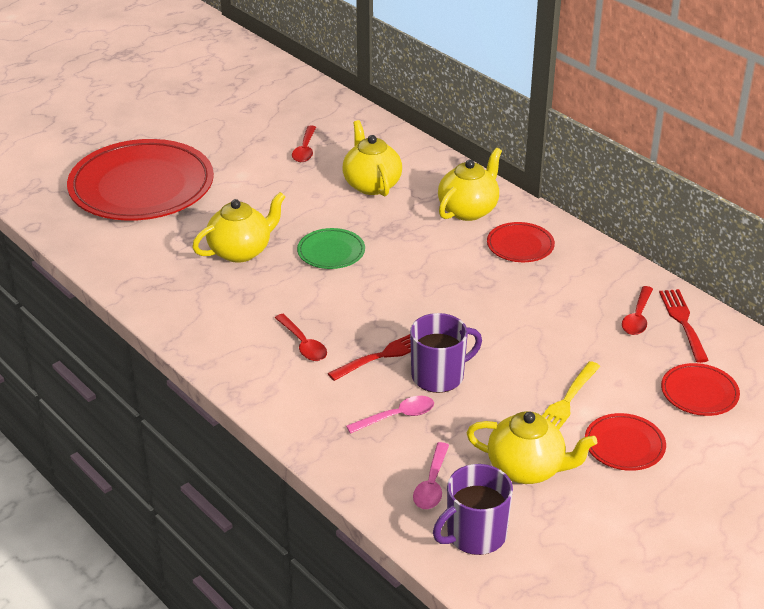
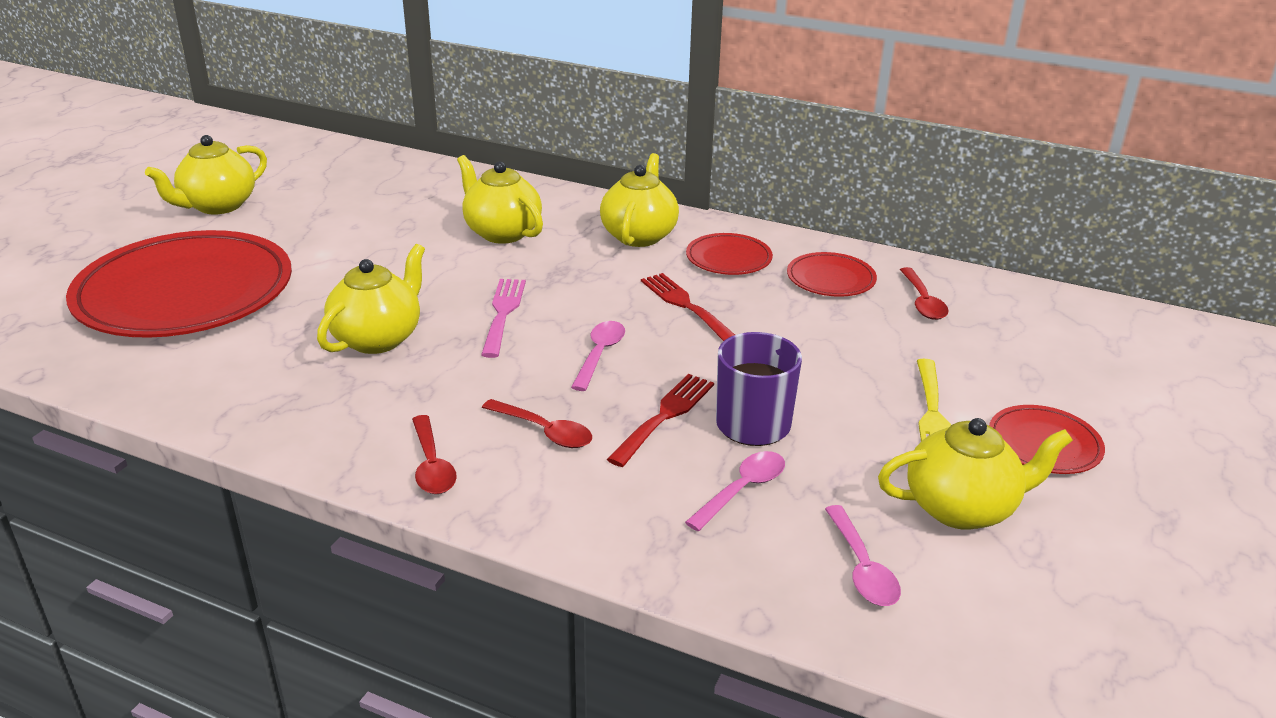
camera: 25 degrees left, 5 degrees down
(193, 118) = (218, 206): none -> yellow teapot
(305, 150) = (391, 213): red spoon -> red spoon (432, 465)
(331, 252) = (503, 313): green plate -> pink fork
(374, 299) = (599, 354): none -> pink spoon
(475, 535) = (978, 620): purple mug -> none
(683, 322) = (973, 295): red fork -> red fork (685, 305)
(699, 393) = (1063, 363): red plate -> red plate (830, 279)

